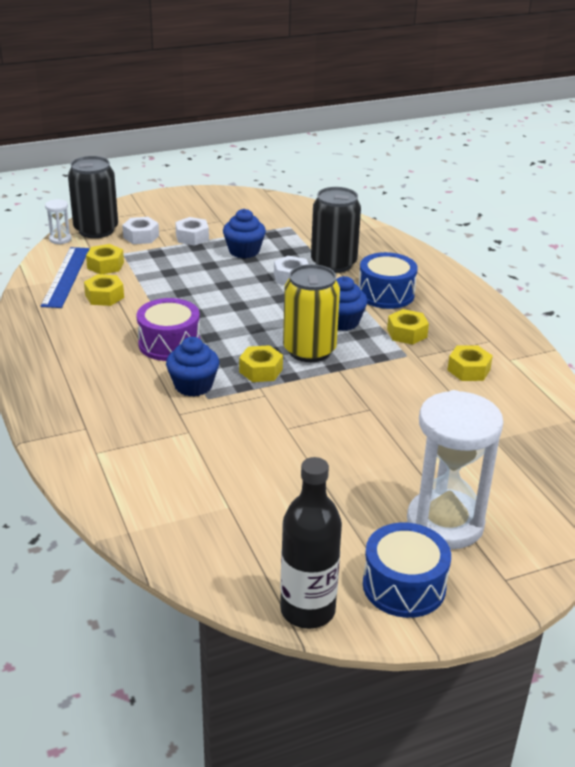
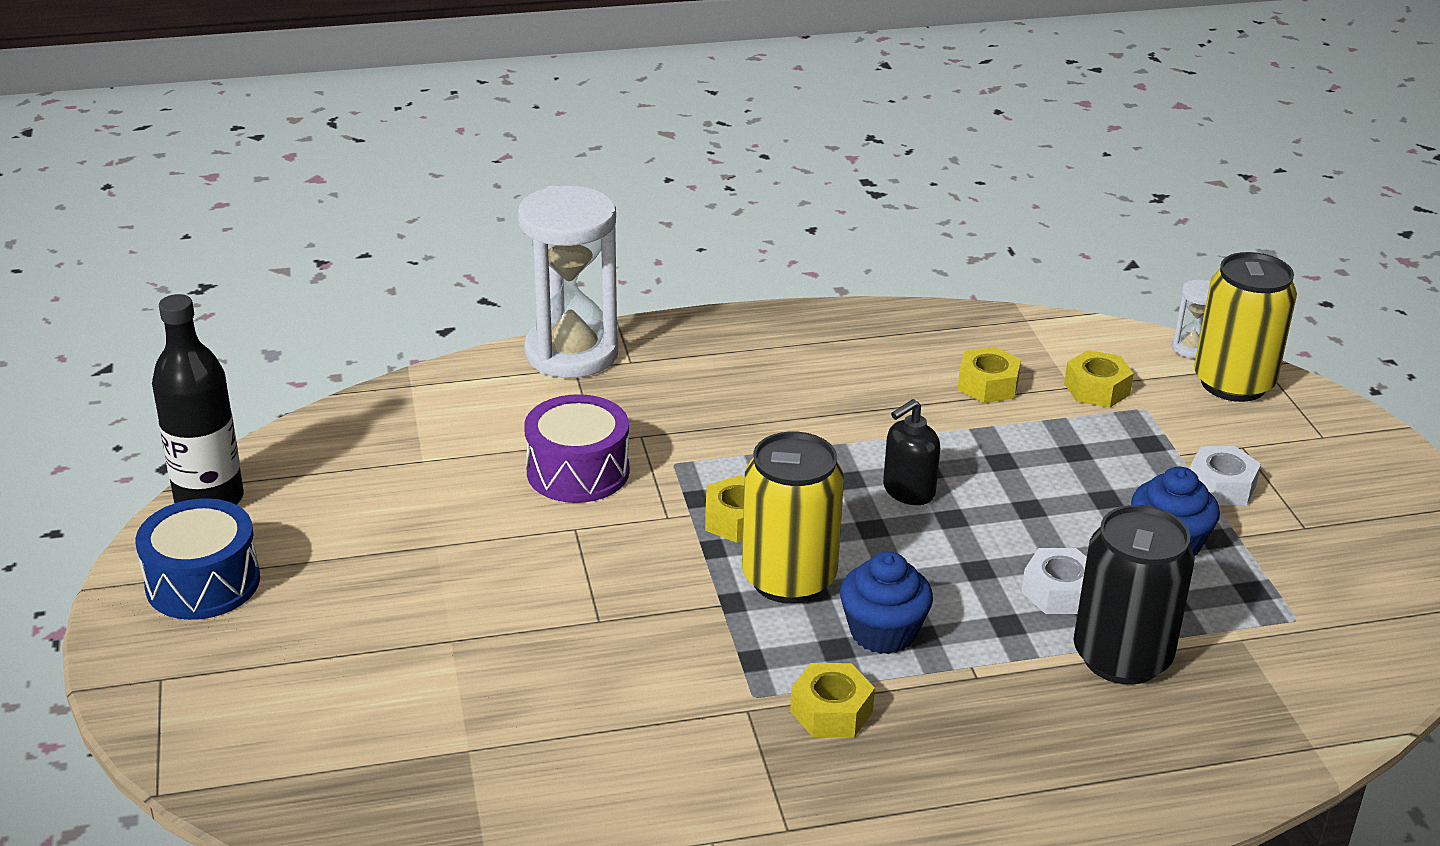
camera: 100 degrees right, 0 degrees up
(66, 276) = (1054, 352): blue ruler -> none
(96, 230) = (1233, 383): black can -> yellow can
(141, 236) = (1215, 429): white nut -> none
(169, 343) = (832, 438): purple drum -> purple drum (578, 471)
(193, 385) = (709, 452): blue cupcake -> none
(218, 318) = (908, 491): none -> black soap dispenser
(386, 294) = (989, 711): blue drum -> none
(445, 523) = (297, 645): white hourglass -> white hourglass (571, 353)
(468, 370) = (687, 769): yellow nut -> none

